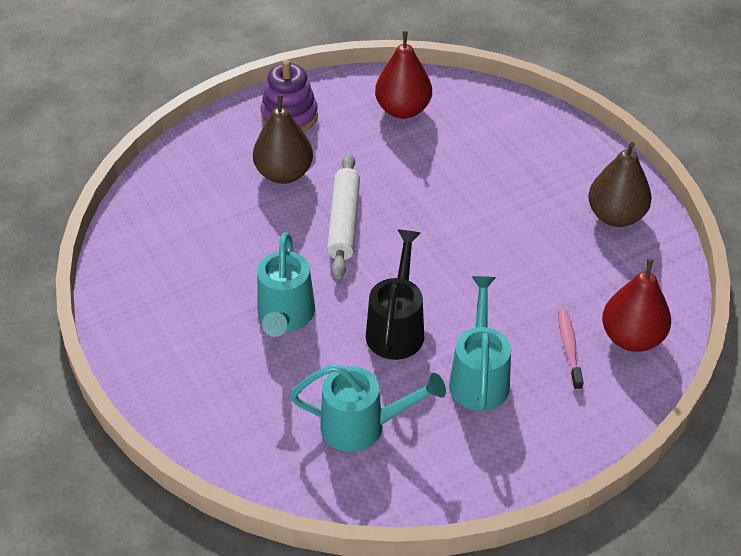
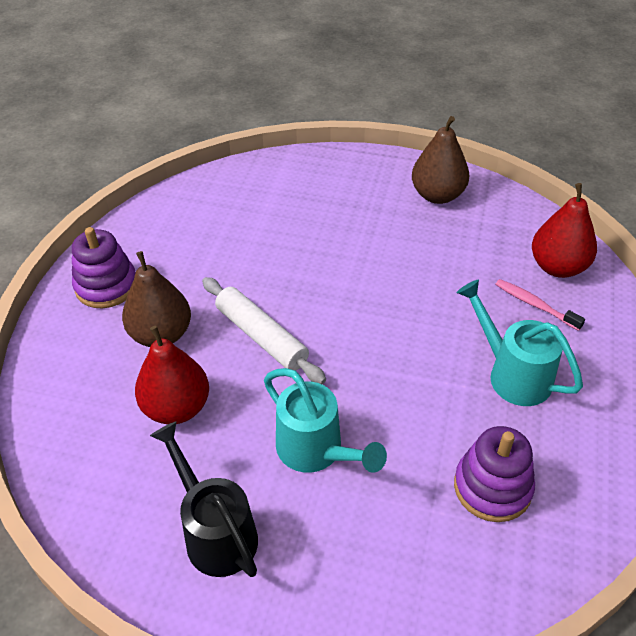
camera: 45 degrees left, 0 degrees up
(362, 426) = (492, 487): turquoise watering can -> purple stacking toy
(396, 328) = (410, 386): black watering can -> black watering can (215, 532)
(403, 110) = (195, 221): red pear -> red pear (177, 407)

